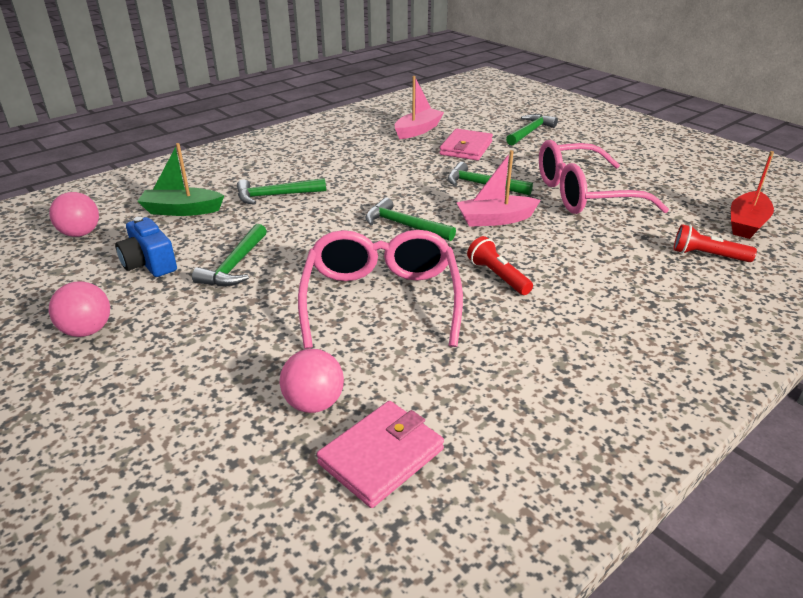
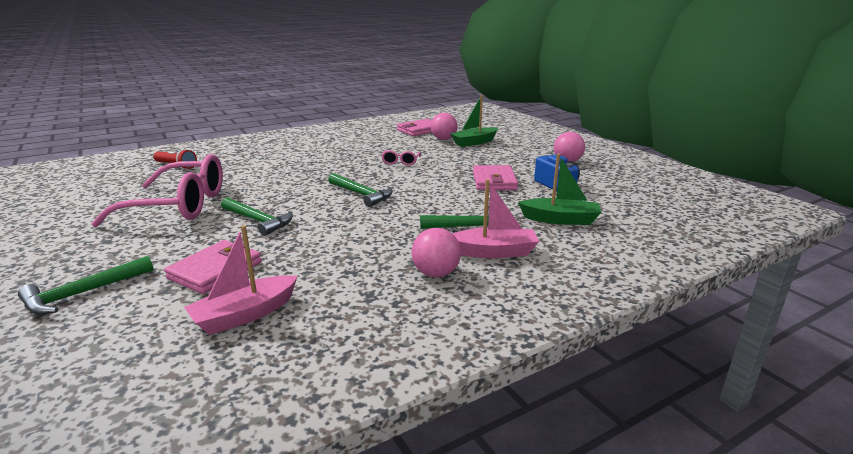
camera: 170 degrees left, 10 degrees down
(80, 233) = (636, 207): pink ball -> pink ball (436, 273)
(235, 265) = (494, 181): green hammer -> pink wallet
(244, 394) = (474, 142): none -> green boat
(381, 300) = (401, 162): pink glasses -> pink glasses, size x0.41
(495, 219) = (284, 193): pink boat -> pink boat (494, 252)
(498, 276) = (322, 166): red flashlight -> none
(746, 223) = (104, 178): red boat -> none

